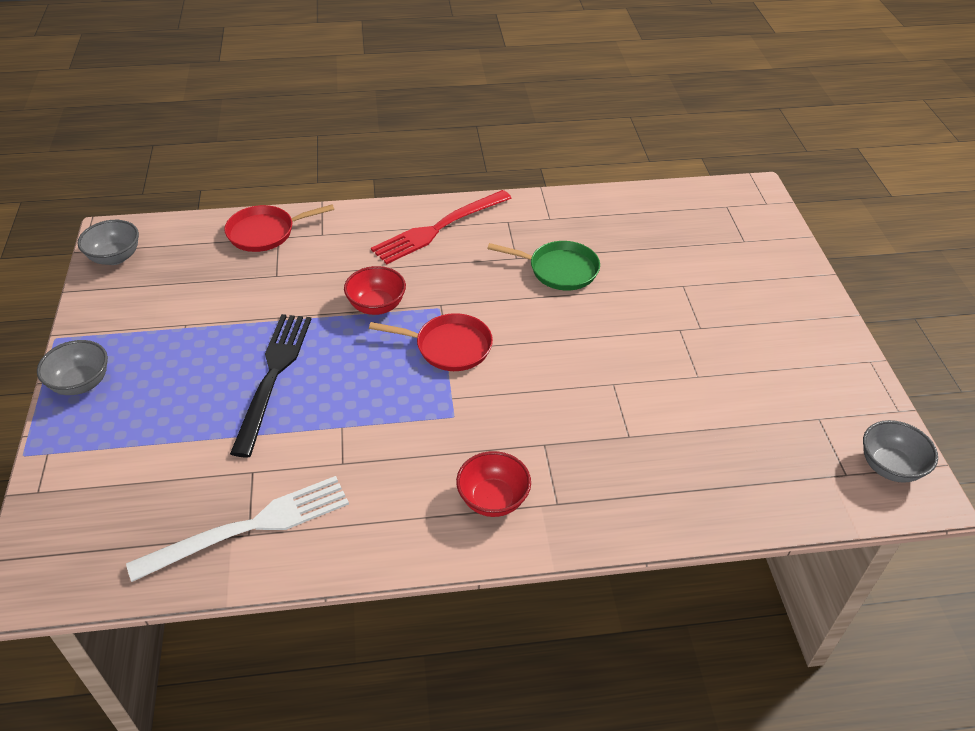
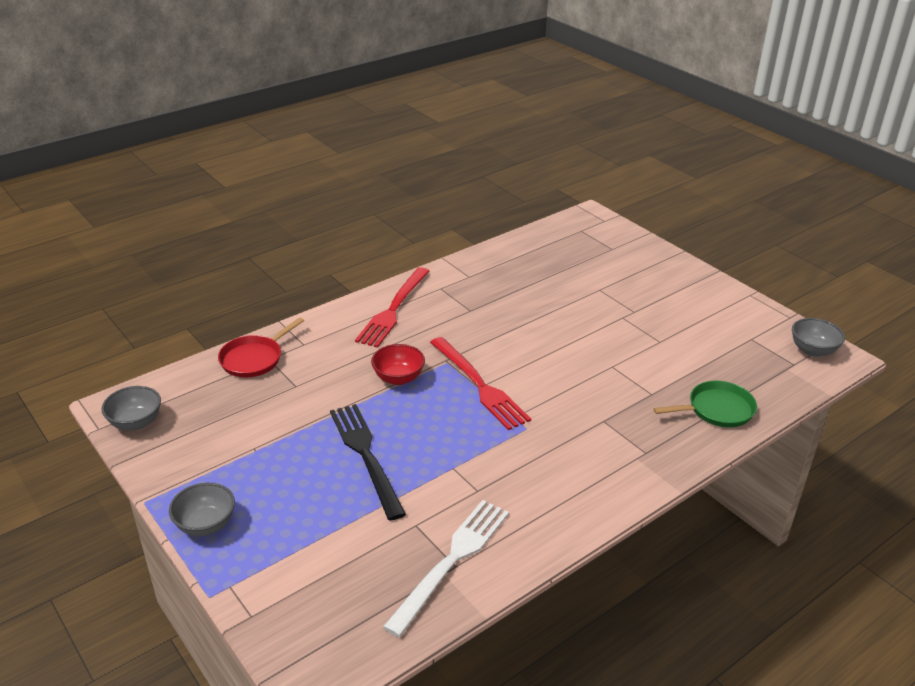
camera: 30 degrees left, 10 degrees down
(449, 347) = (479, 385): red pan -> red fork
(493, 499) = (603, 468): red bowl -> none
(559, 270) = (508, 308): green pan -> green pan (717, 409)

